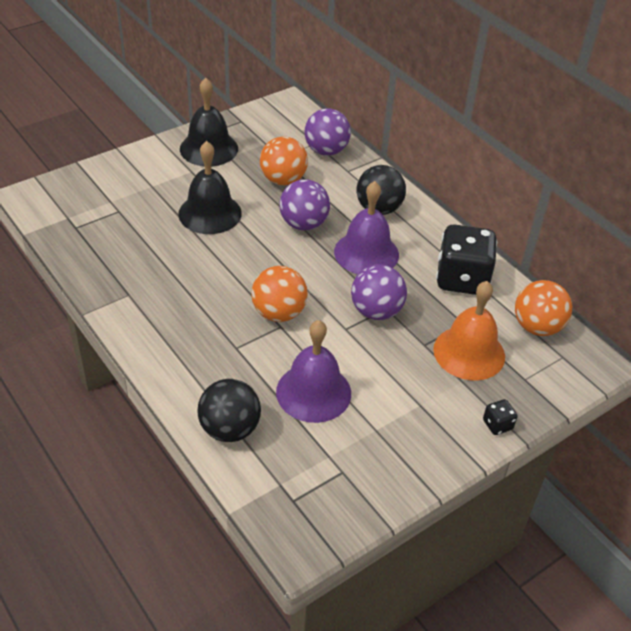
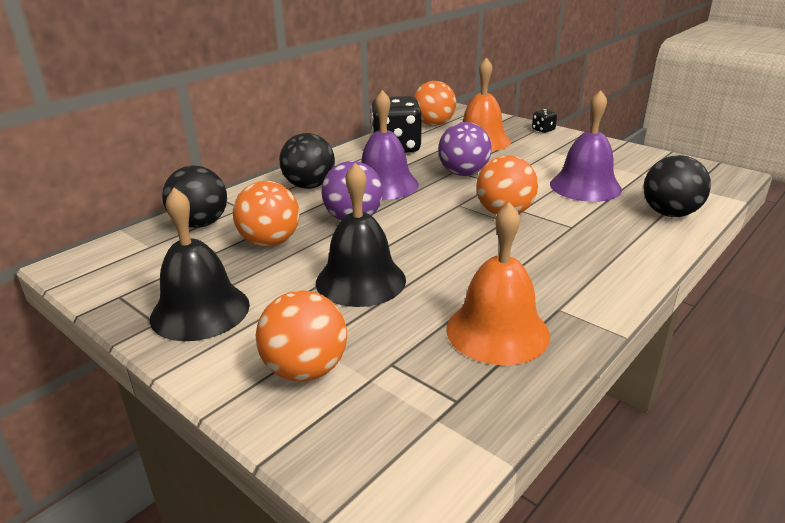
camera: 100 degrees left, 15 degrees down
(121, 258) = (497, 331): none -> orange bell
(131, 181) = (305, 370): none -> orange ball
(326, 151) = (200, 224): purple ball -> black ball

